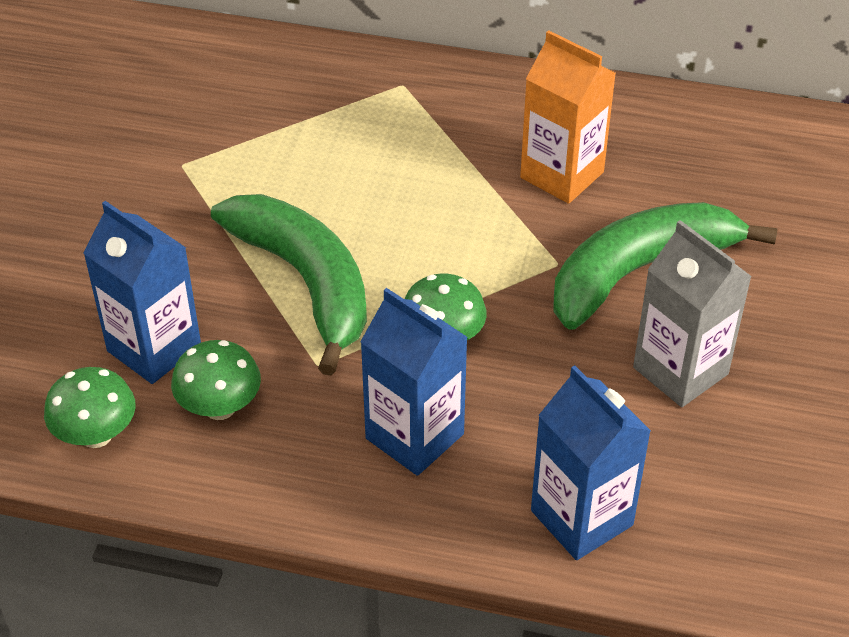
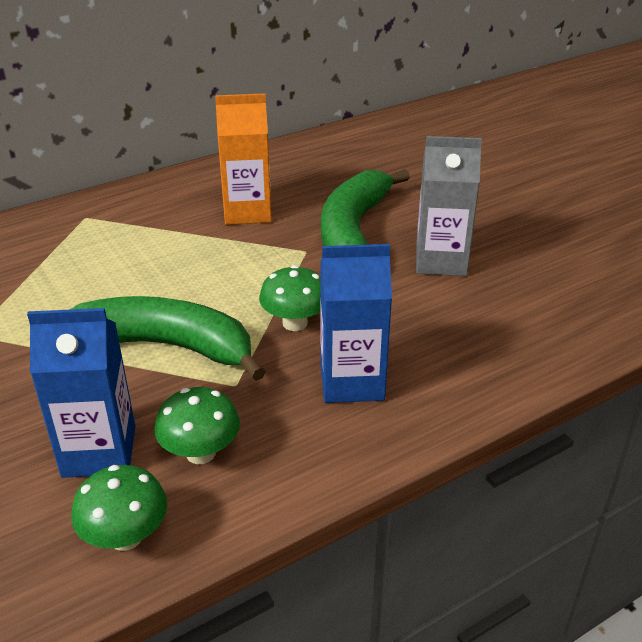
camera: 45 degrees left, 10 degrees down
(581, 518) = (500, 357): blue carton -> none

